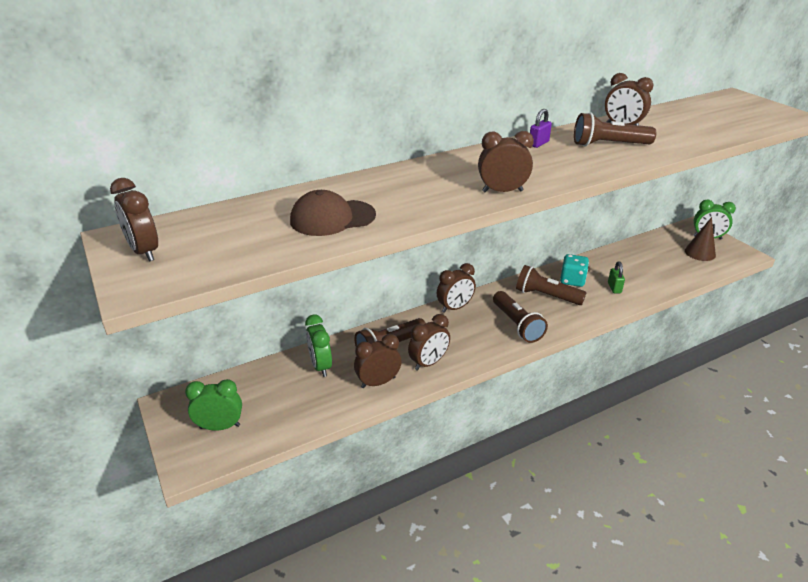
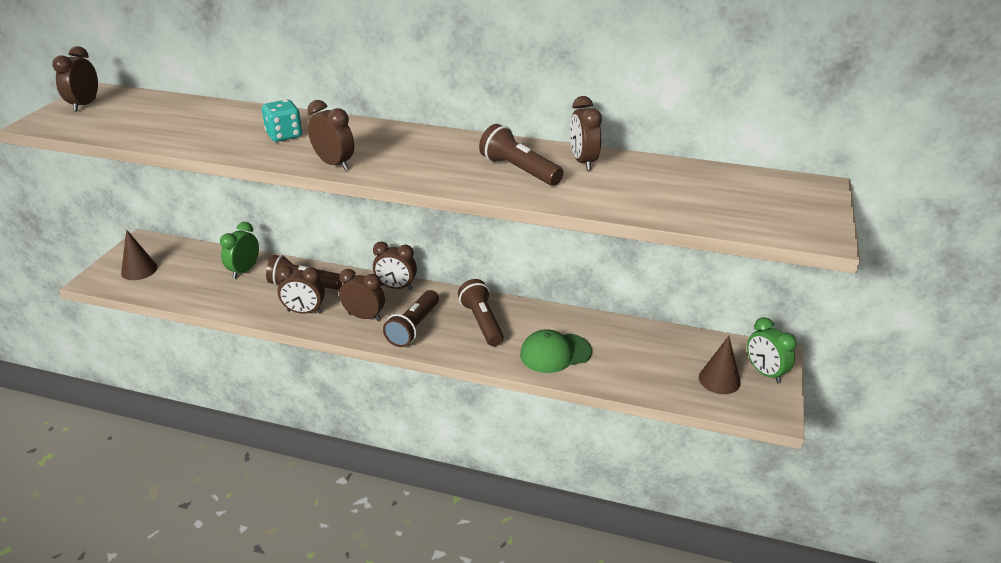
camera: 45 degrees right, 0 degrees up
(220, 427) = (139, 270): green clock -> brown cone
(332, 218) = (200, 130): brown cap -> none
(378, 382) = (254, 302): brown clock -> brown clock (364, 317)
(538, 143) = (465, 143): purple padlock -> none
(572, 280) = (531, 324): turquoise dice -> turquoise dice (284, 135)
(614, 288) = (555, 353): green padlock -> green cap

